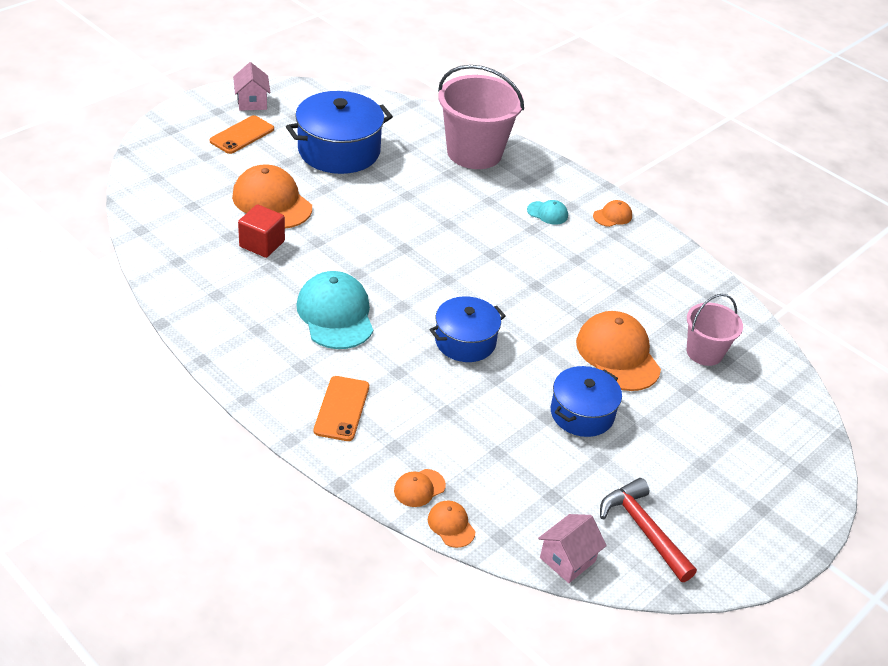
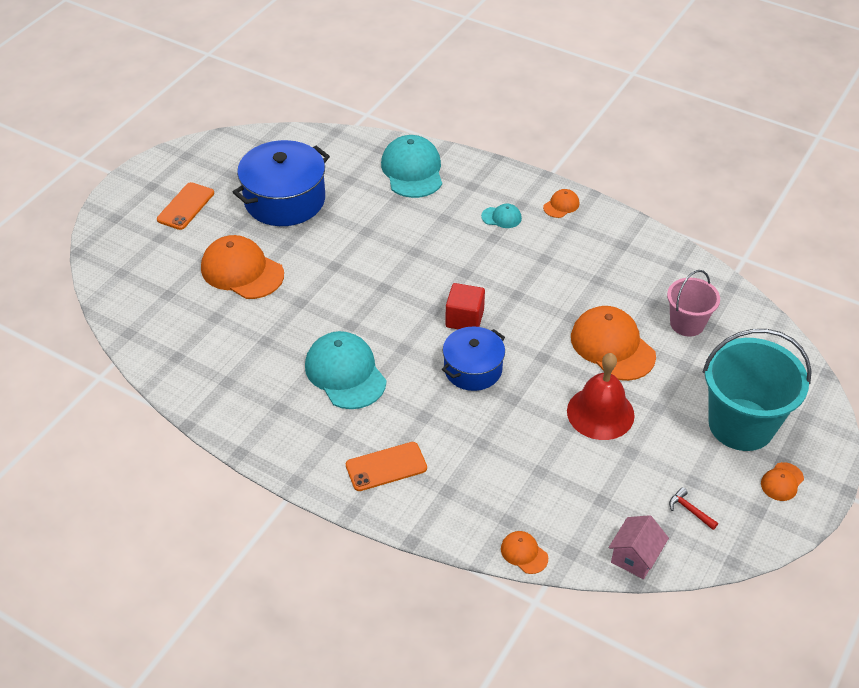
camera: 10 degrees left, 5 degrees up
(252, 102) = (181, 168): pink house -> none
(262, 244) = (249, 318): red cube -> red cube (464, 319)
(341, 408) = (386, 466): orange phone -> orange phone turned 75 degrees clockwise
(419, 488) = (483, 525): orange cap -> orange cap (782, 482)
(474, 153) = (412, 170): pink bucket -> turquoise cap
(582, 413) = (600, 413): blue pot -> red bell
(643, 529) = (689, 510): red hammer -> red hammer, size x0.49
(728, 461) = (741, 424): none -> turquoise bucket

